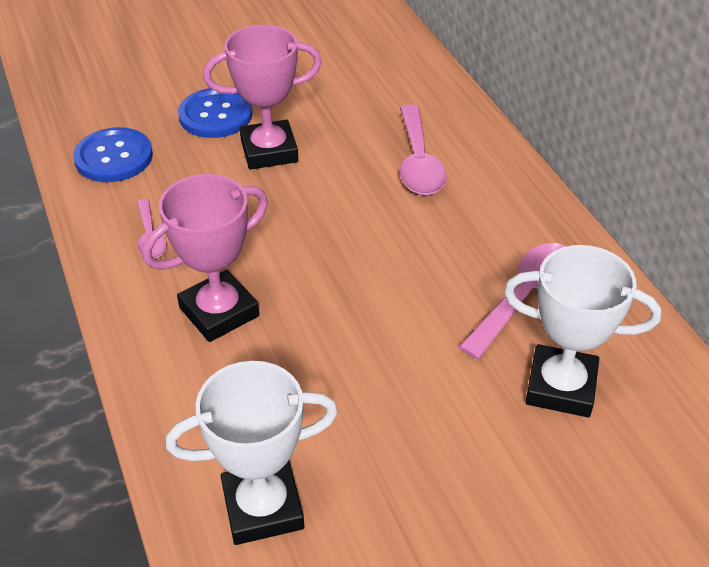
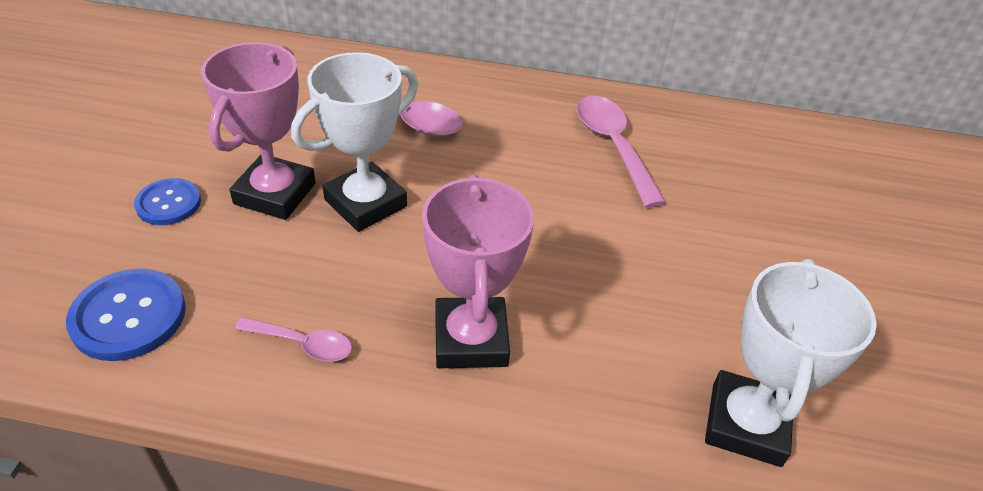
camera: 60 degrees left, 0 degrees up
(215, 115) = (168, 203): blue button -> blue button, size x0.66
(560, 387) = (718, 179): white trophy -> white trophy (365, 203)

